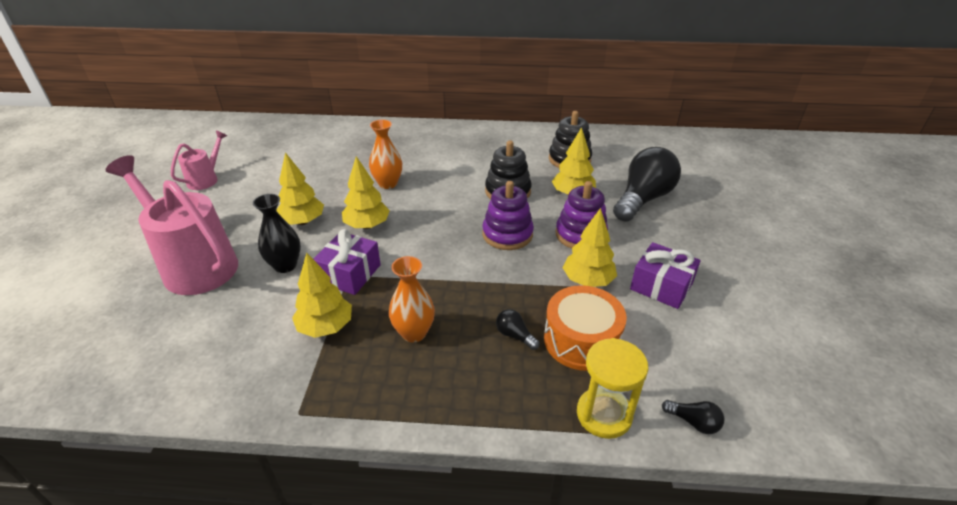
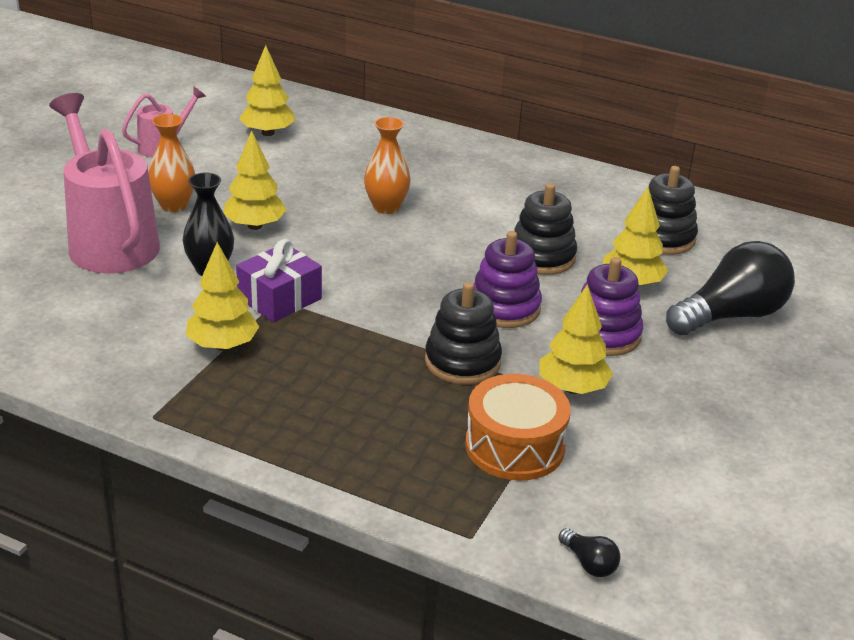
camera: 20 degrees right, 5 degrees down
(367, 225) = (331, 250): yellow tree -> yellow tree (268, 133)
(414, 333) = (318, 380): orange vase -> orange vase (174, 205)
(505, 284) = (462, 361): none -> black stacking toy
(515, 335) = (436, 417): black light bulb -> none
(604, 414) = (486, 522): yellow hourglass -> none
(661, 286) = (668, 422): purple gift -> none

